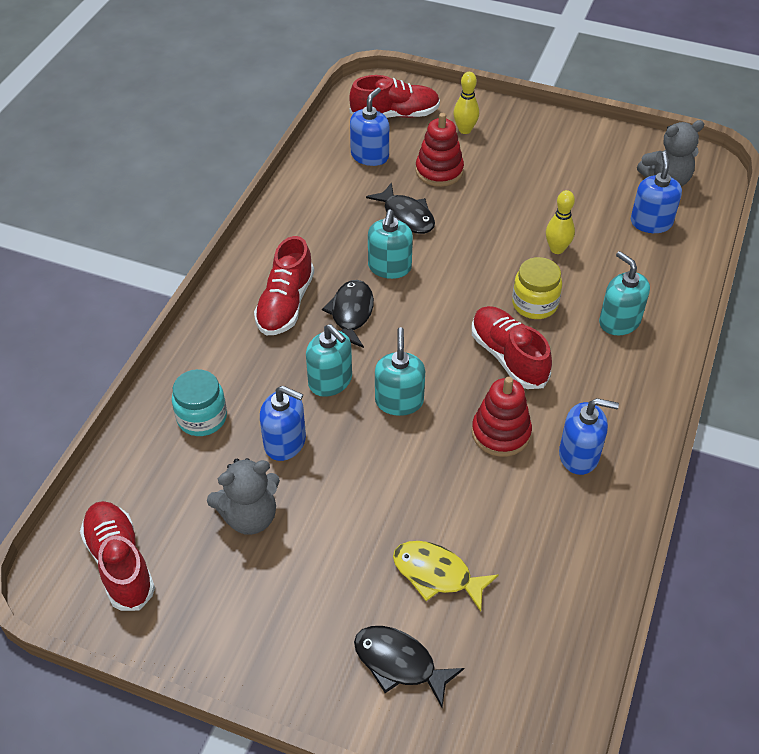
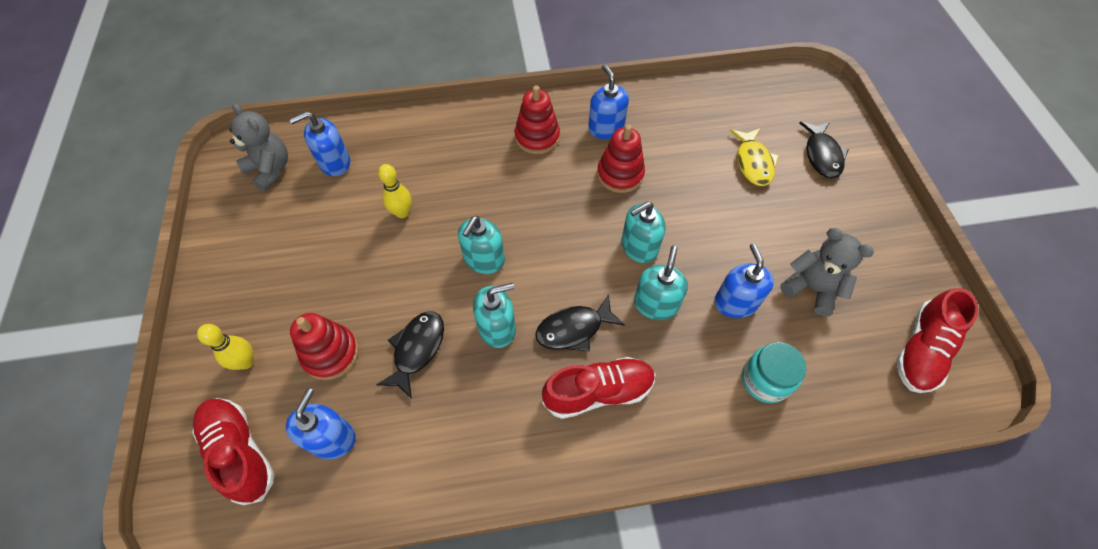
camera: 120 degrees left, 10 degrees up
(370, 156) = (332, 438): blue soap dispenser -> blue soap dispenser turned 105 degrees clockwise
(508, 357) = (546, 198): red shoe -> none
(534, 304) = (478, 203): yellow jar -> none
(599, 386) = (537, 137): none -> red stacking toy
(619, 321) = (465, 147): turquoise soap dispenser -> turquoise soap dispenser (484, 259)

